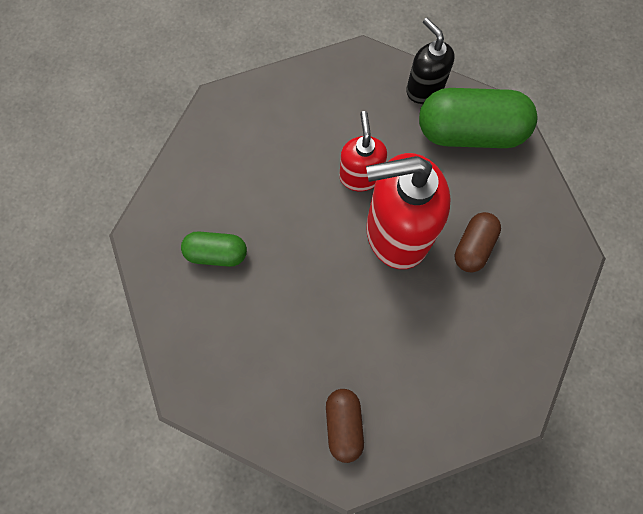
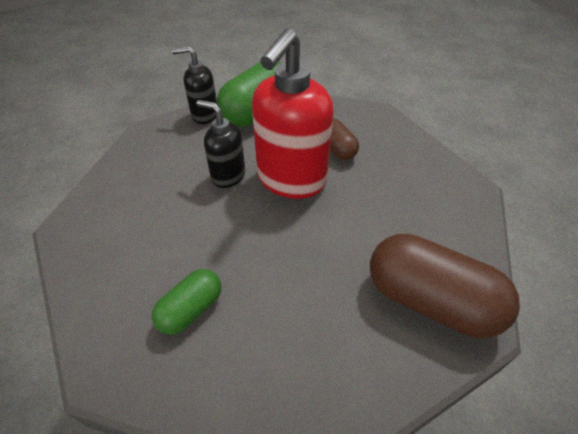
camera: 55 degrees left, 25 degrees down
(344, 425) = (430, 301): brown capsule -> brown capsule, size x1.84
(360, 176) = (228, 176): red soap dispenser -> black soap dispenser

